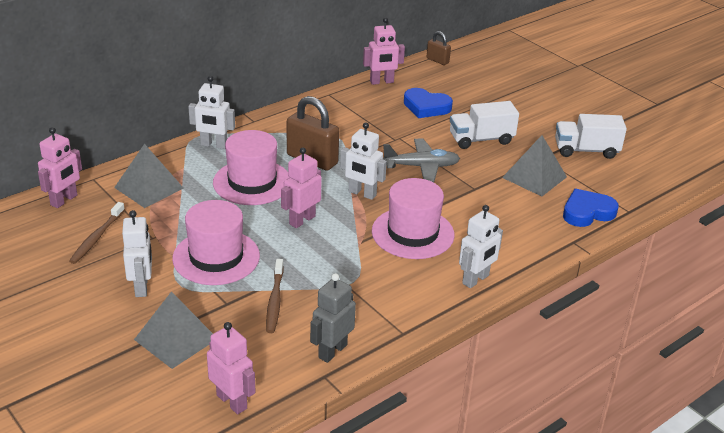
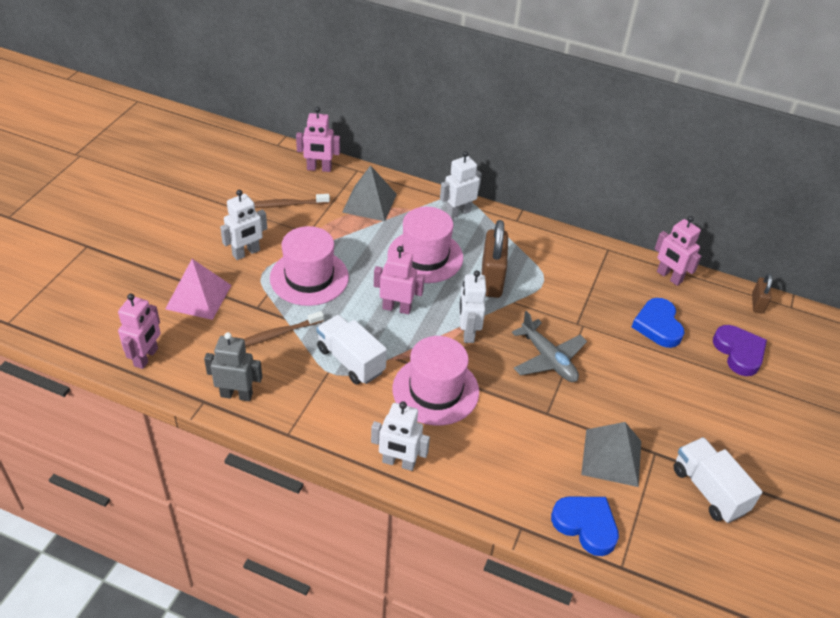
camera: 60 degrees right, 10 degrees up
(175, 339) = (198, 297): grey pyramid -> pink pyramid
(214, 145) = (458, 212): white robot -> white robot turned 75 degrees clockwise
(476, 87) = (739, 352): none -> purple heart
(481, 139) = (640, 389): white truck -> white truck (351, 360)

